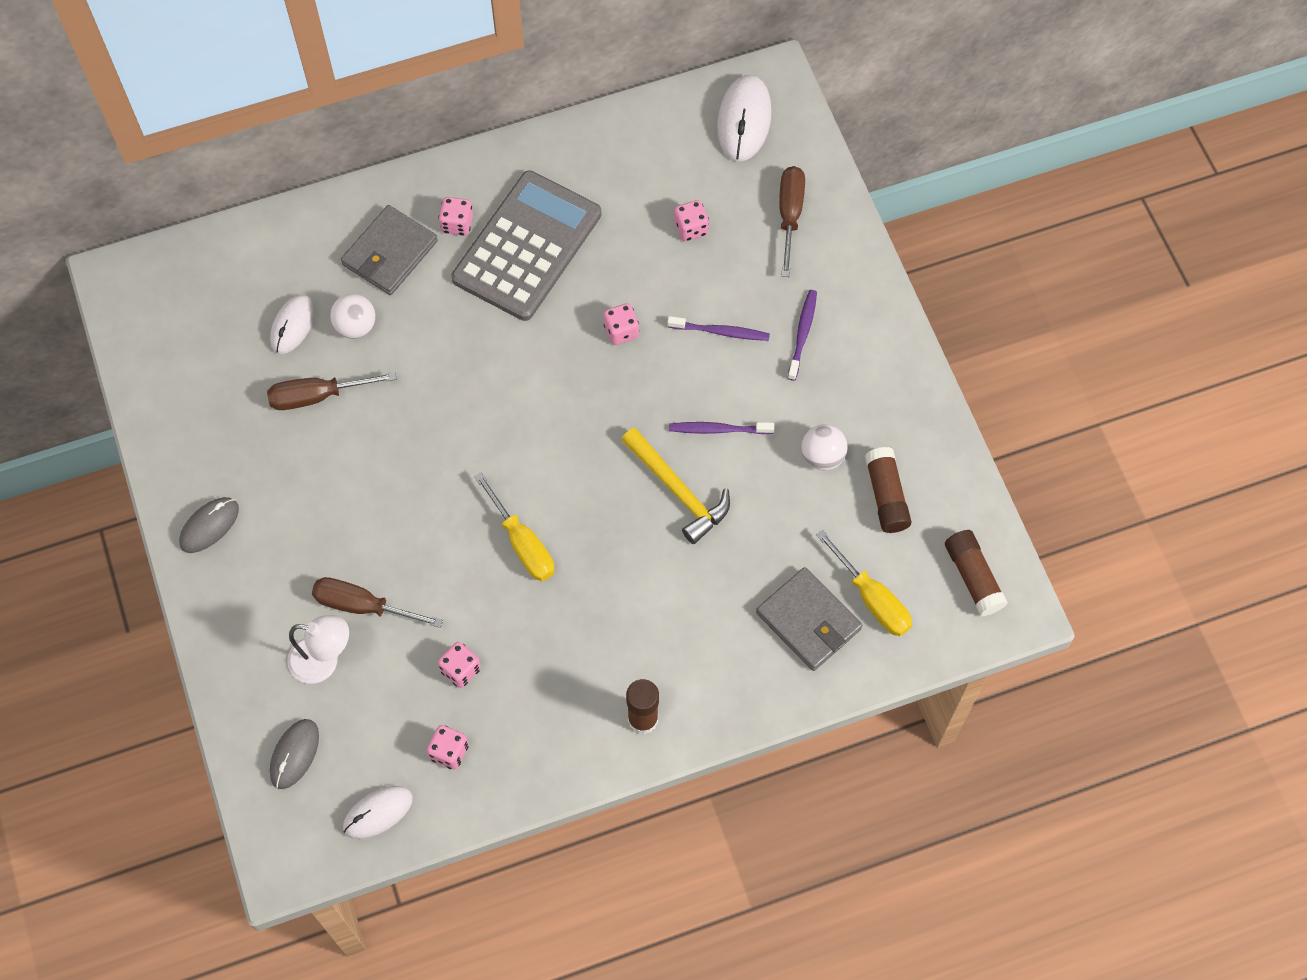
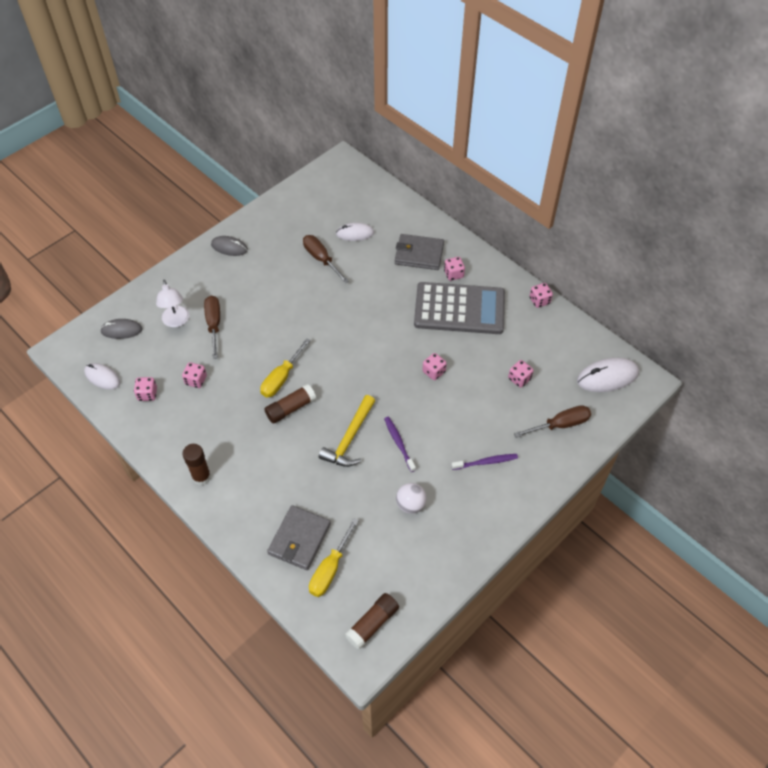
camera: 65 degrees right, 10 degrees down
(355, 326) = (369, 258): white ball -> none
(570, 136) = (539, 301): none -> pink dice
(720, 332) = (462, 419): purple toothbrush -> none
(886, 496) = (402, 550): brown glue stick -> brown glue stick (290, 408)

